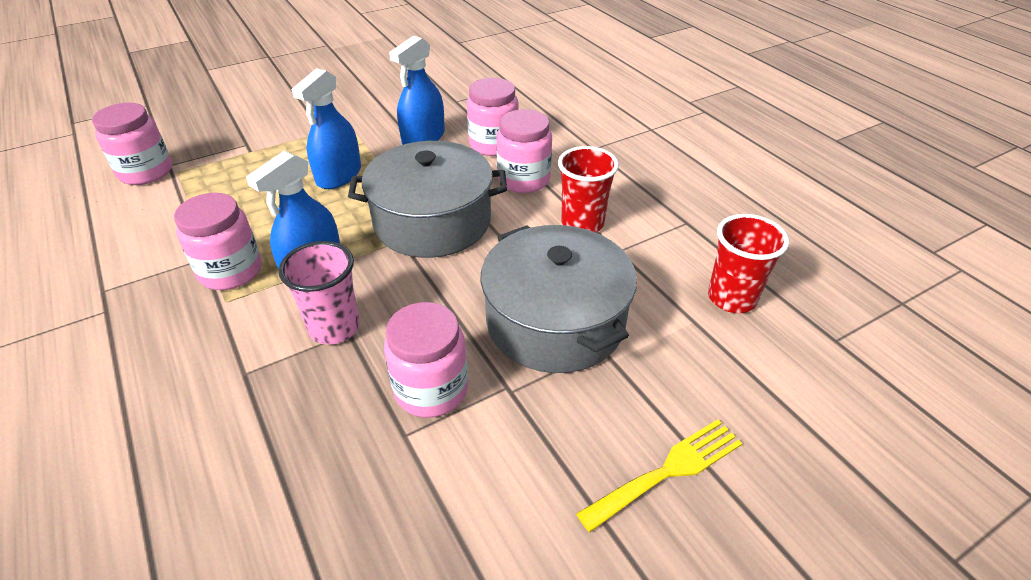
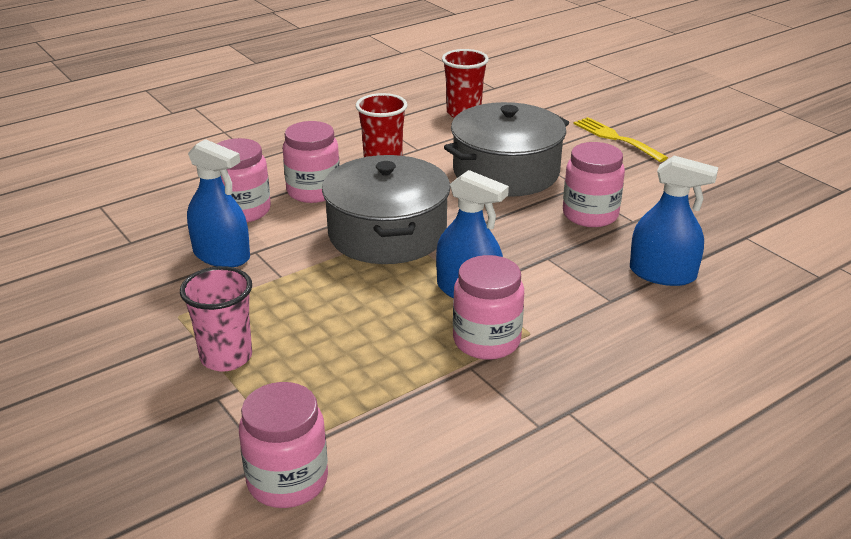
camera: 95 degrees left, 10 degrees down
(334, 328) = (544, 265): pink cup -> pink cup (226, 357)
(339, 175) = (302, 303): blue spray bottle -> blue spray bottle (662, 274)

